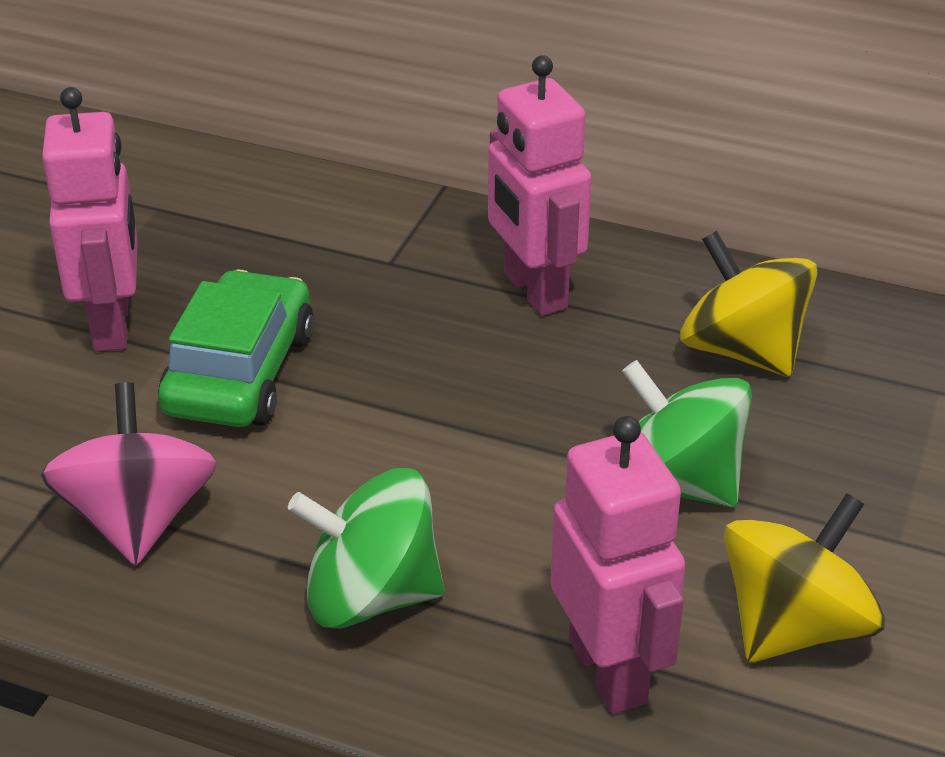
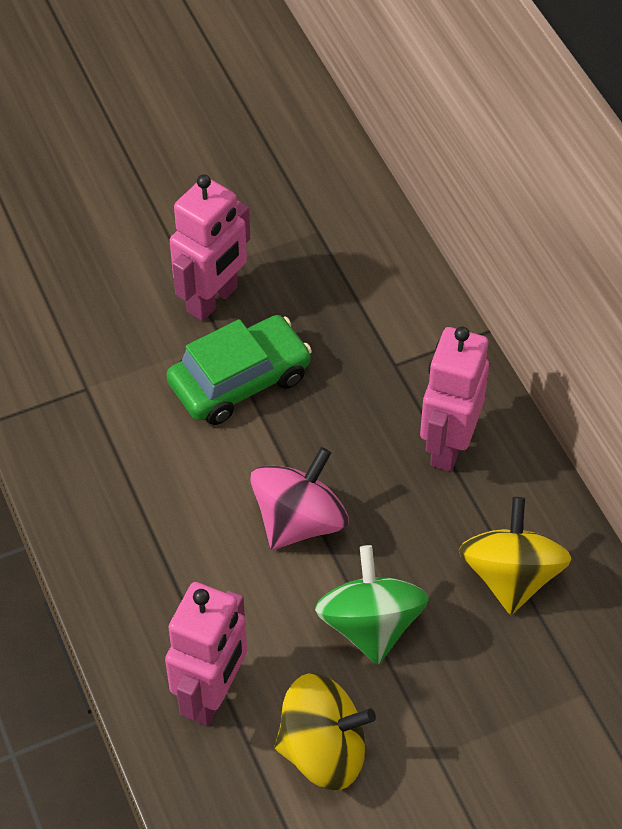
camera: 45 degrees right, 15 degrees up
(138, 519) = (104, 434): pink spinning top -> pink spinning top (299, 521)
(371, 595) = (157, 563): green spinning top -> none

